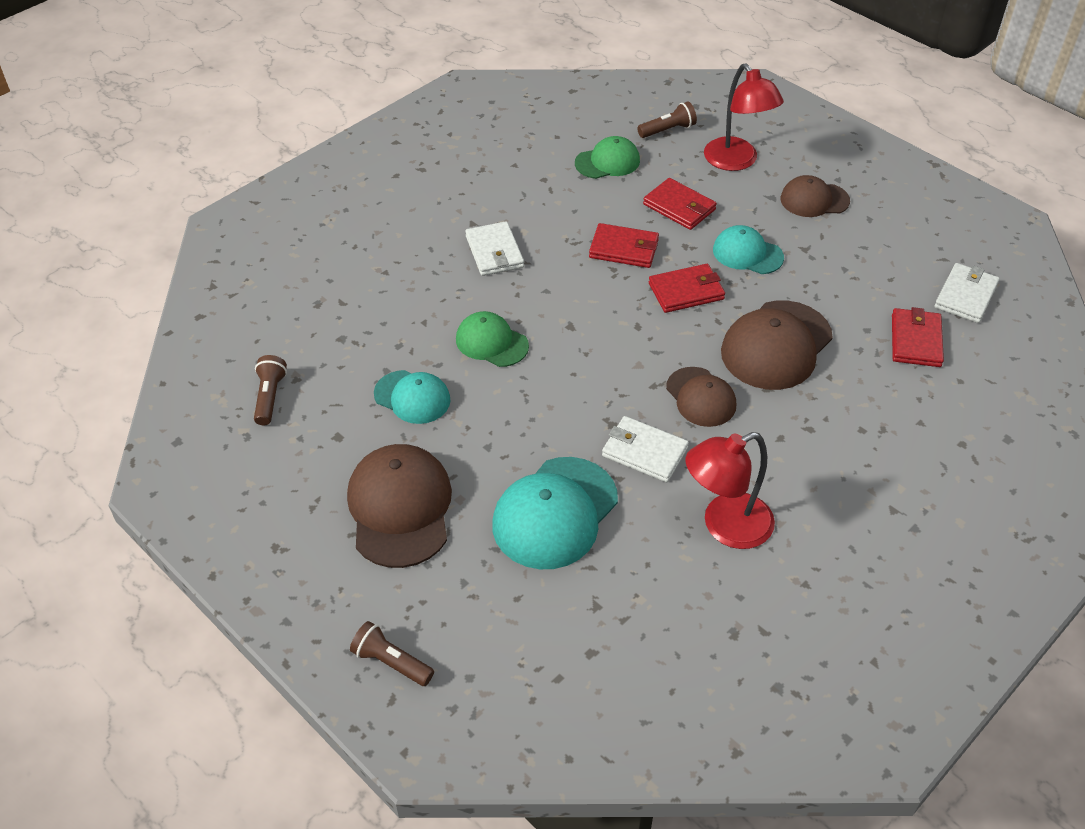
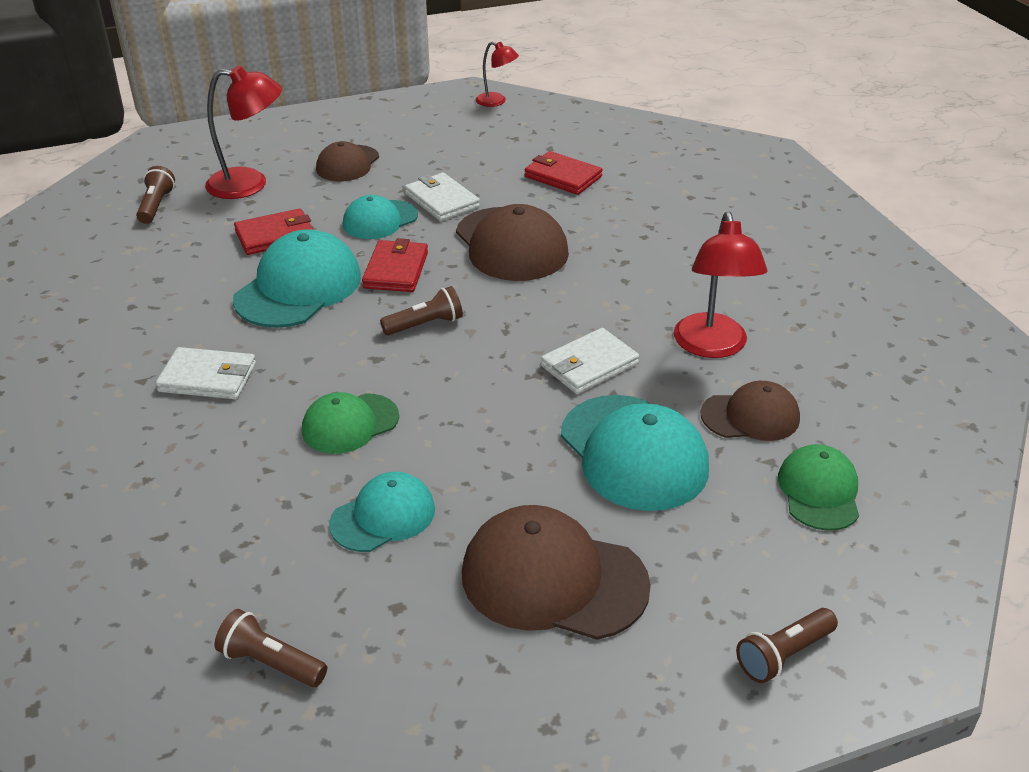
camera: 65 degrees left, 10 degrees down
(607, 162) = (157, 256): green cap -> green cap (819, 491)
(624, 249) = (298, 288): red wallet -> turquoise cap
(628, 336) = (425, 325): none -> brown flashlight
(701, 397) = (542, 307): brown cap -> brown cap (750, 416)
(965, 296) = (532, 138): white wallet -> white wallet (442, 200)
(1011, 247) = (496, 101): none -> red lamp

